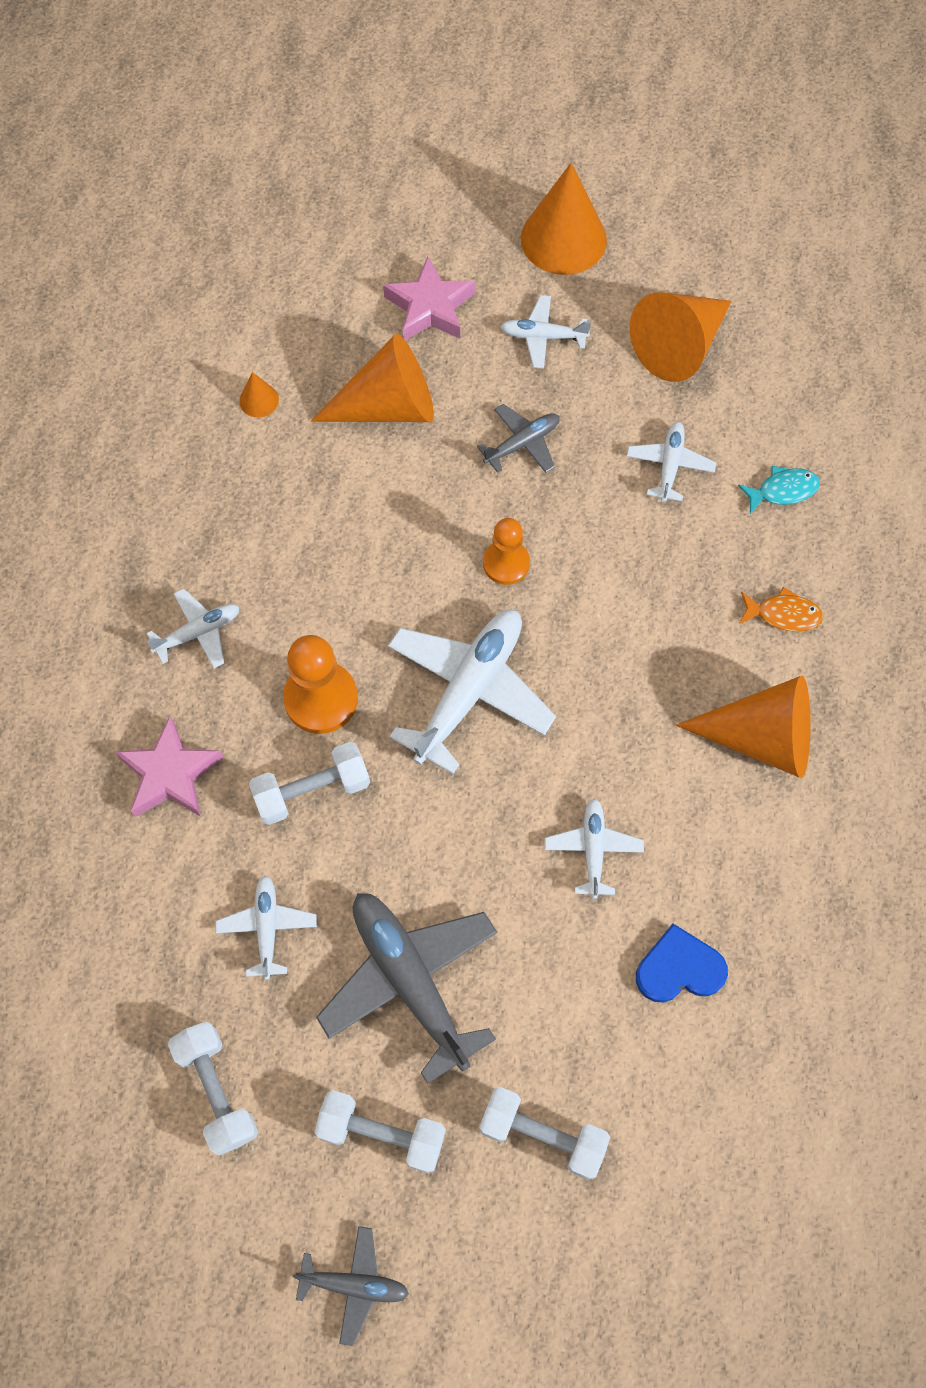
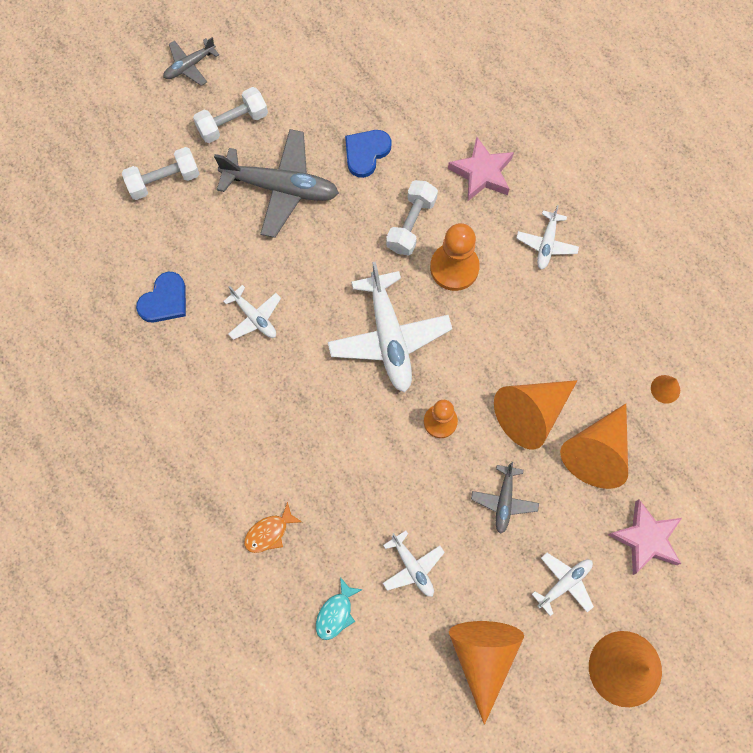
camera: 135 degrees right, 5 degrees up
(217, 1090) = (317, 79): white dumbbell -> none
(267, 927) = (366, 153): white plane -> blue heart
(761, 738) = (222, 449): orange cone -> orange cone (531, 413)

